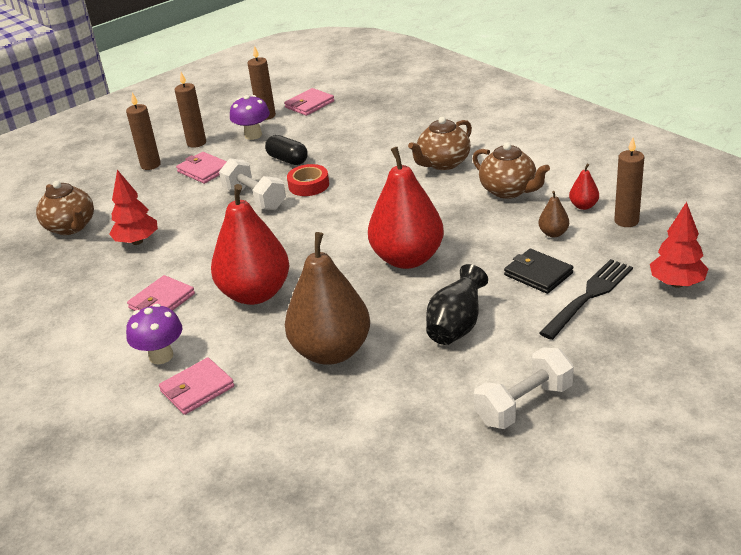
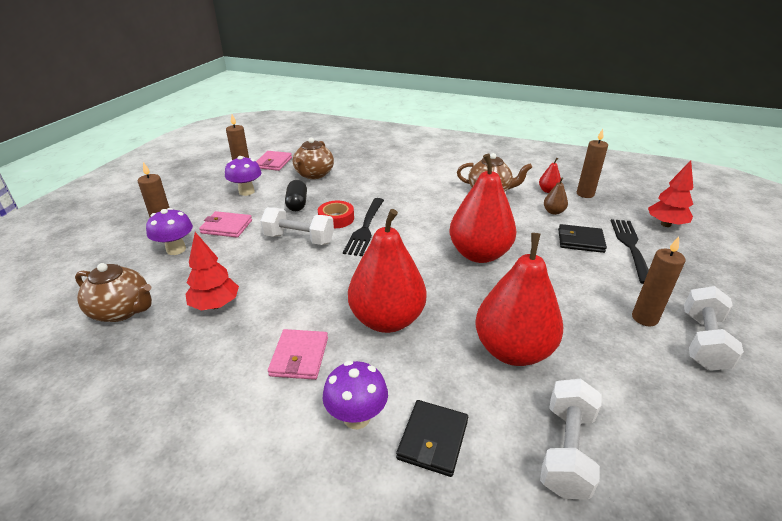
camera: 35 degrees left, 0 degrees up
(146, 183) = (176, 249): none -> purple mushroom
(196, 143) = (197, 207): brown candle -> brown candle (644, 318)
(197, 389) = (433, 439): pink wallet -> black wallet
(284, 432) = (566, 450): none -> white dumbbell
(287, 160) = (297, 204): black capsule -> black capsule turned 75 degrees clockwise
(326, 202) = (365, 228): none -> black fork
(331, 352) = (513, 350): brown pear -> red pear
(443, 163) = (423, 183): brown teapot -> brown teapot (314, 174)
(456, 327) = (579, 296): black vase -> none

